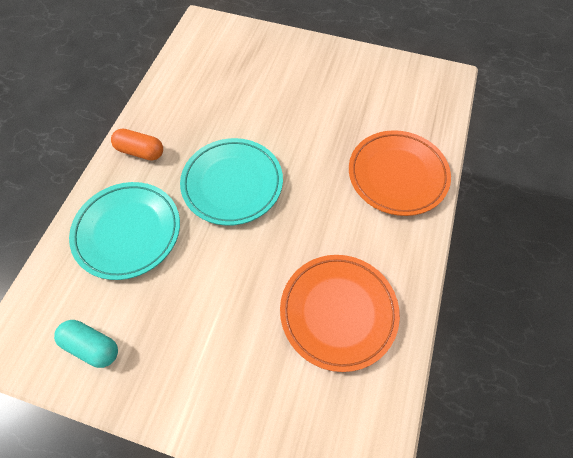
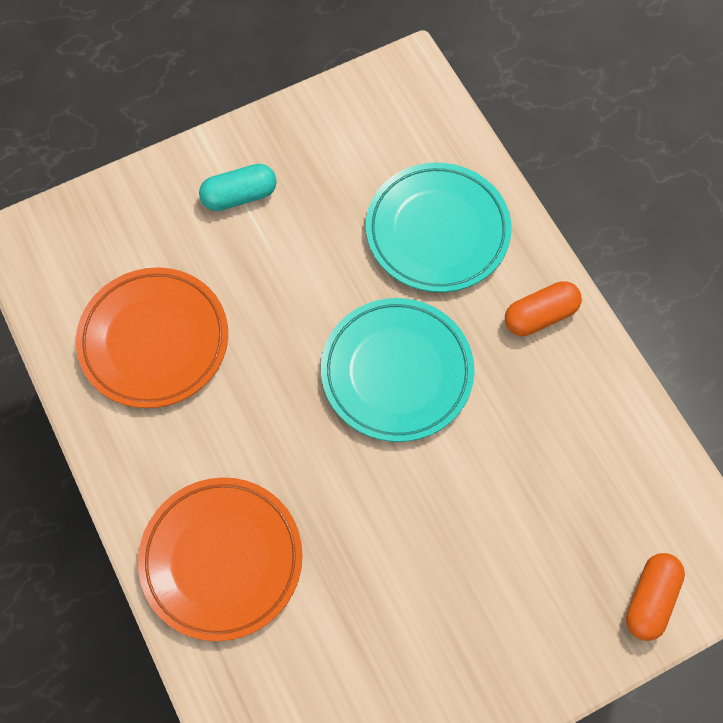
camera: 135 degrees right, 5 degrees up
(92, 346) = (343, 129): turquoise capsule -> turquoise capsule (239, 196)
(240, 36) = (650, 599): none -> orange capsule

